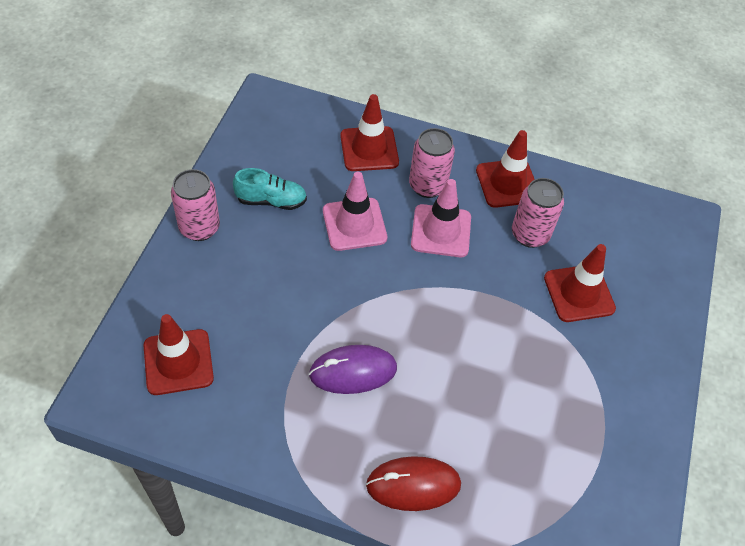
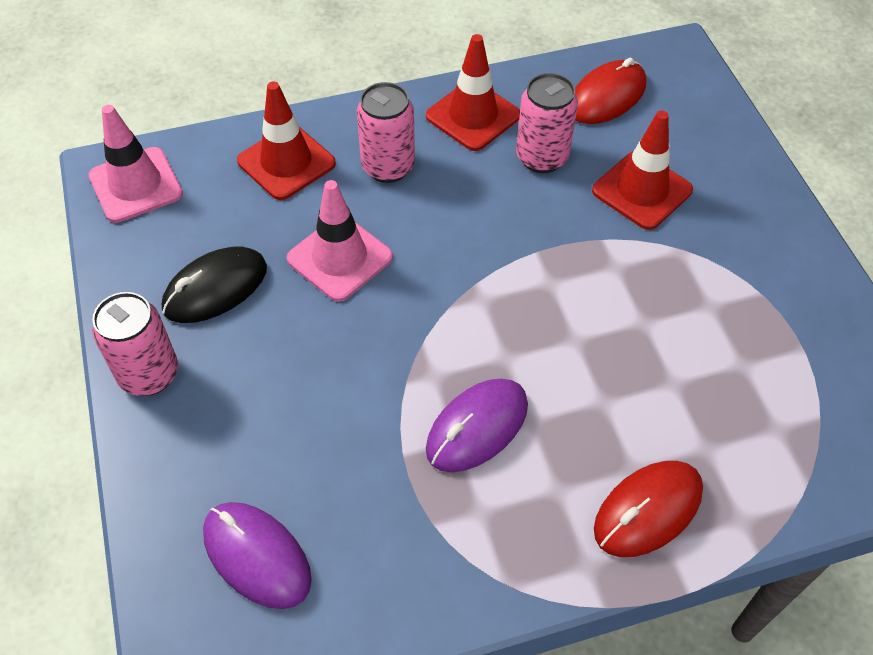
camera: 30 degrees left, 0 degrees up
(178, 362) = (257, 556): red traffic cone -> purple mouse
(271, 200) = (215, 288): turquoise shoe -> black mouse
(441, 231) = (444, 209): pink traffic cone -> pink traffic cone (136, 185)
(608, 220) = (606, 97): none -> red mouse

